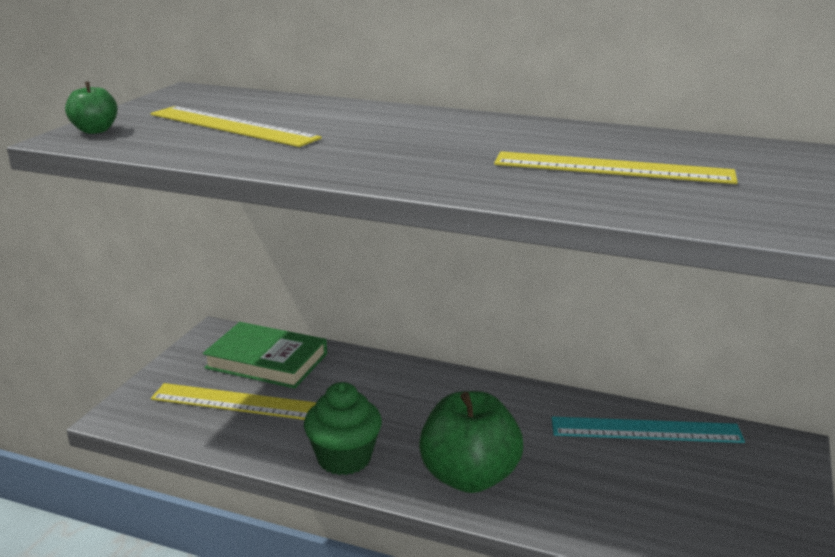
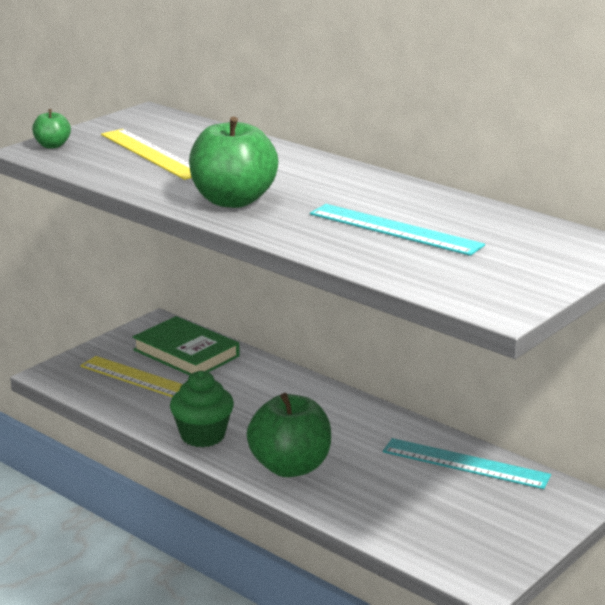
camera: 20 degrees right, 0 degrees up
(384, 161) = (233, 200): none -> green apple
(612, 168) = (395, 229): yellow ruler -> turquoise ruler

